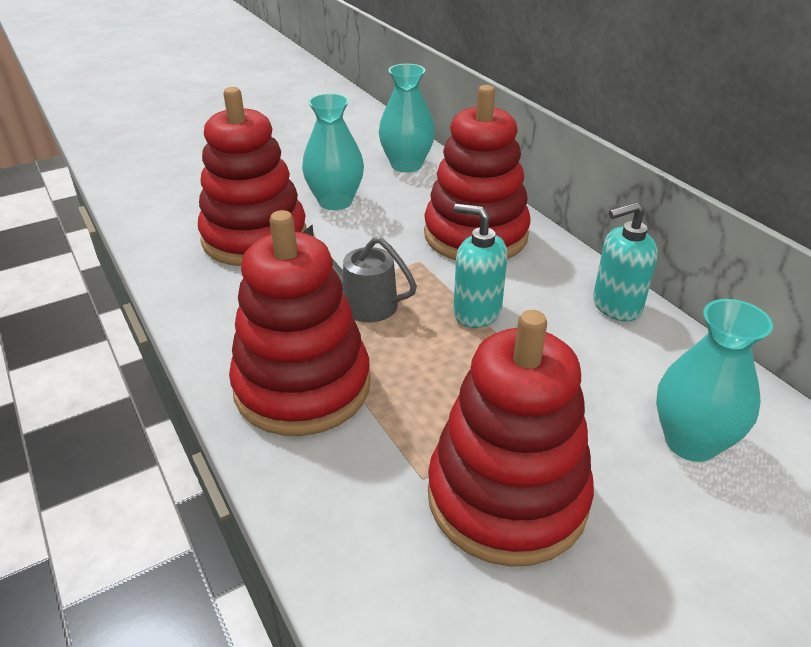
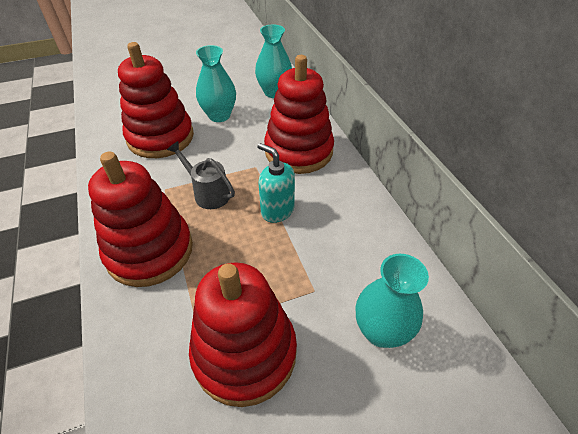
camera: 10 degrees right, 10 degrees up
(616, 306) = (371, 217): turquoise soap dispenser -> none

